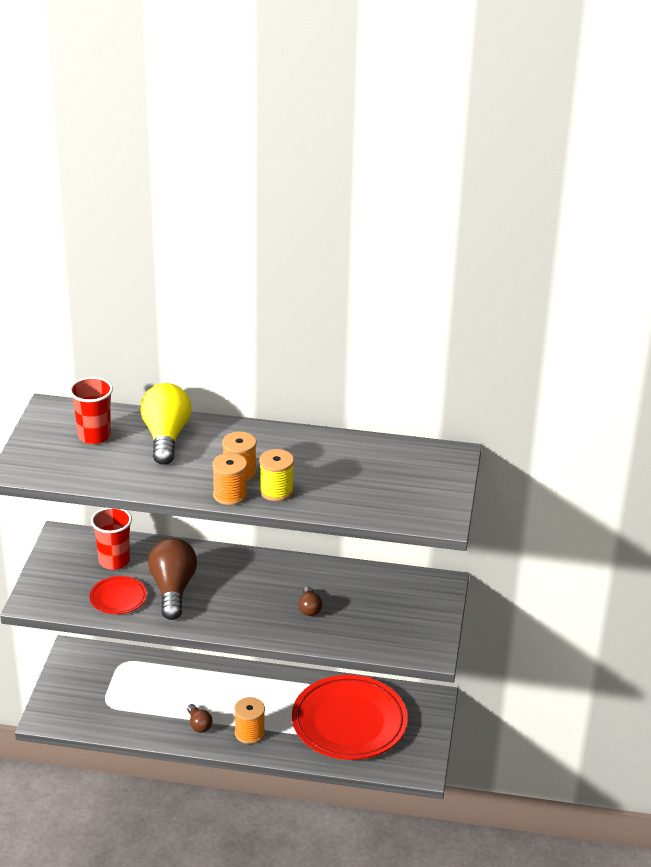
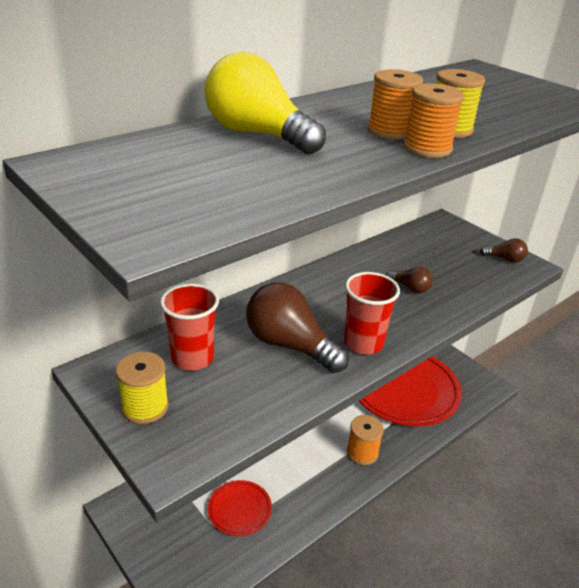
camera: 50 degrees left, 0 degrees up
(57, 569) = (145, 407): none -> yellow spool
(94, 436) = (177, 163): red cup -> red cup (363, 343)
(118, 598) = (256, 389): red plate -> red plate (239, 510)
(199, 725) = (319, 478): brown light bulb -> brown light bulb (505, 259)

